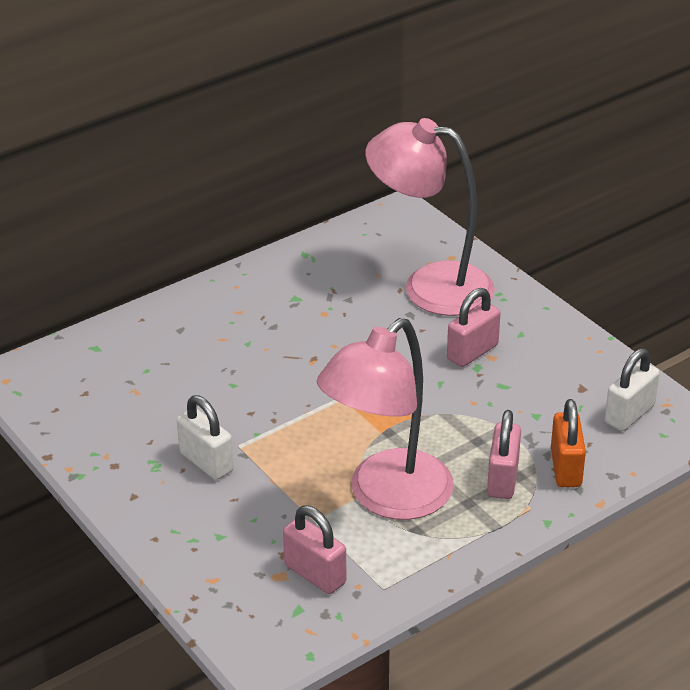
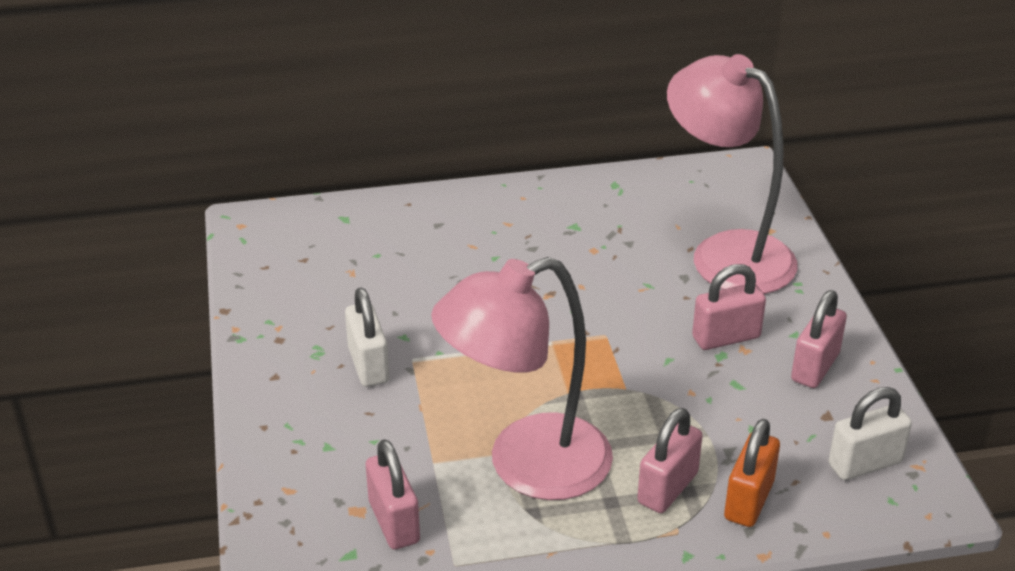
camera: 25 degrees right, 0 degrees up
(551, 354) = (815, 367): none -> pink padlock

